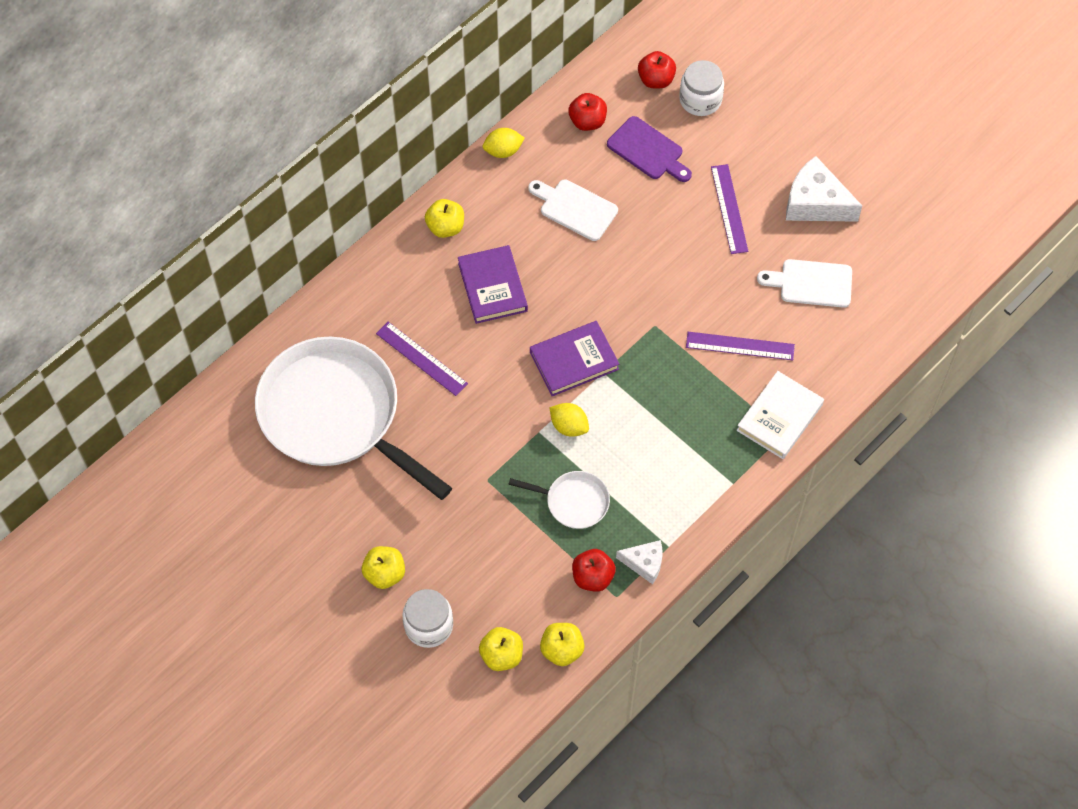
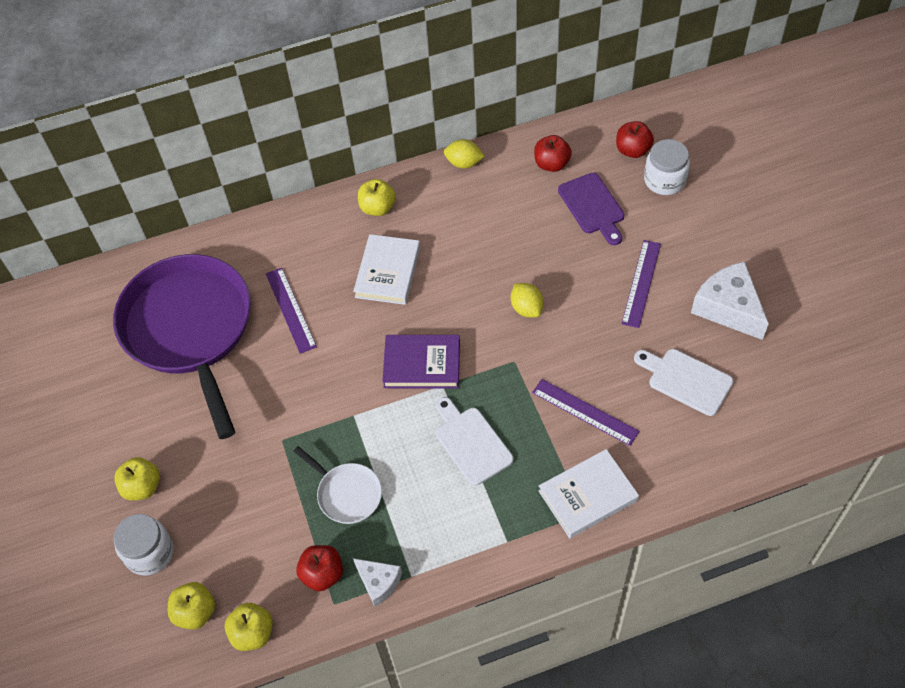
camera: 30 degrees right, 5 degrees down
(335, 415) = (189, 329): white pan -> purple pan
(492, 287) = (388, 272): purple book -> white book
(569, 426) = (383, 421): yellow lemon -> yellow lemon (526, 308)
(575, 208) = (499, 232): white cutting board -> white cutting board (471, 442)

